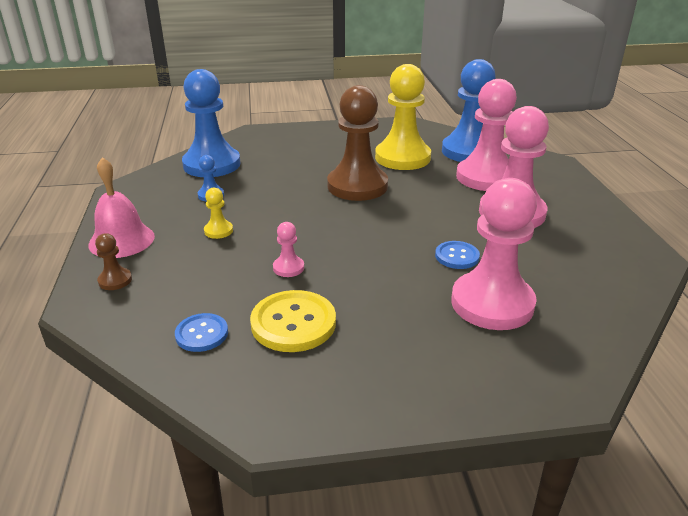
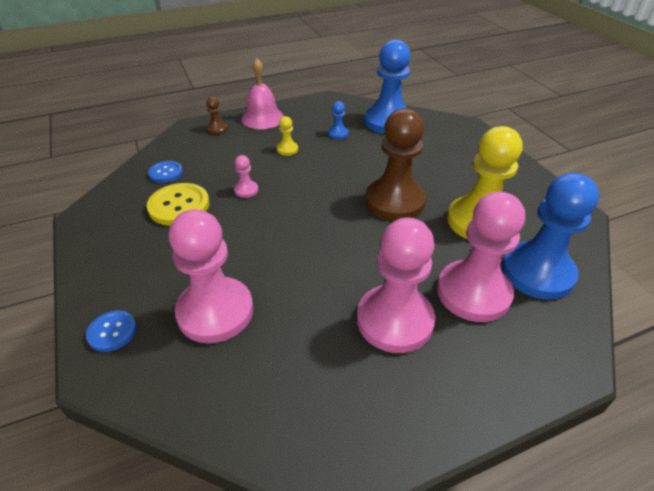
camera: 75 degrees right, 10 degrees up
(457, 256) = (288, 282): blue button -> blue button (112, 332)

